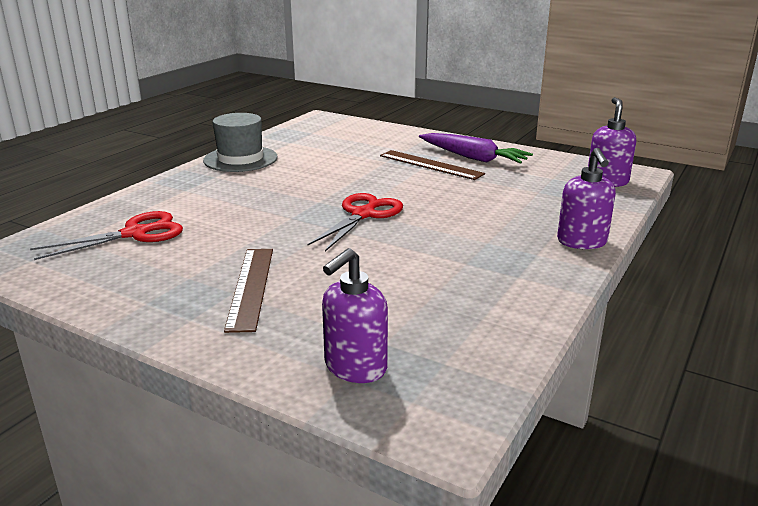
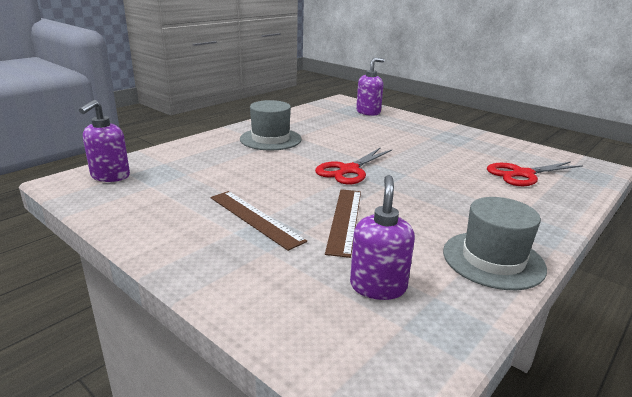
camera: 170 degrees left, 0 degrees up
(250, 287) = (421, 138): brown ruler -> brown ruler (345, 220)
(473, 158) = (195, 224): purple carrot -> none
(499, 251) = (270, 139): none -> grey hat
(582, 242) = (213, 138): purple soap dispenser -> purple soap dispenser (378, 286)

